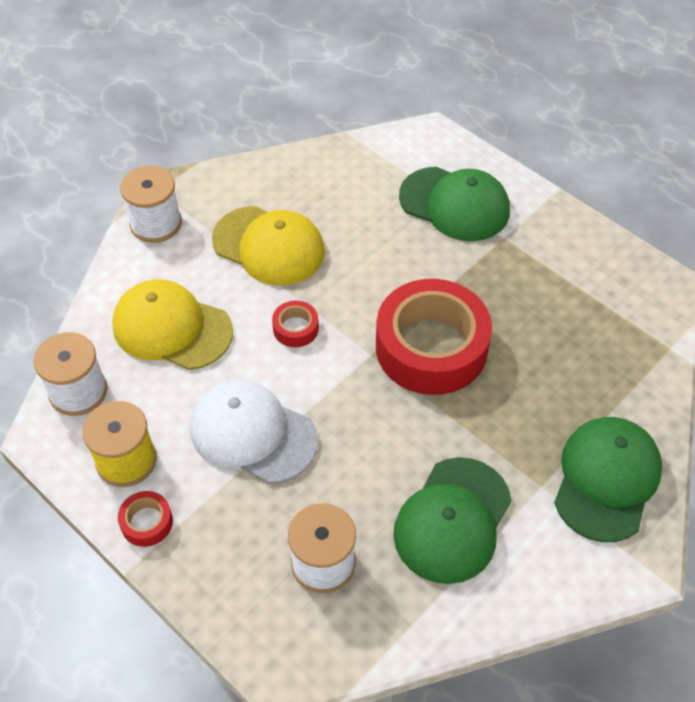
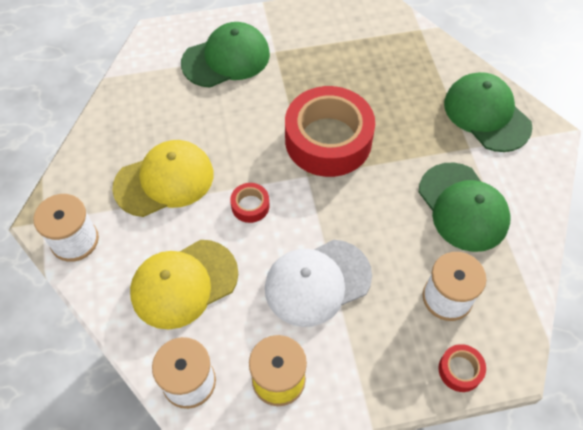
camera: 55 degrees left, 5 degrees up
(147, 522) = (342, 393): red tape -> red tape (460, 370)

